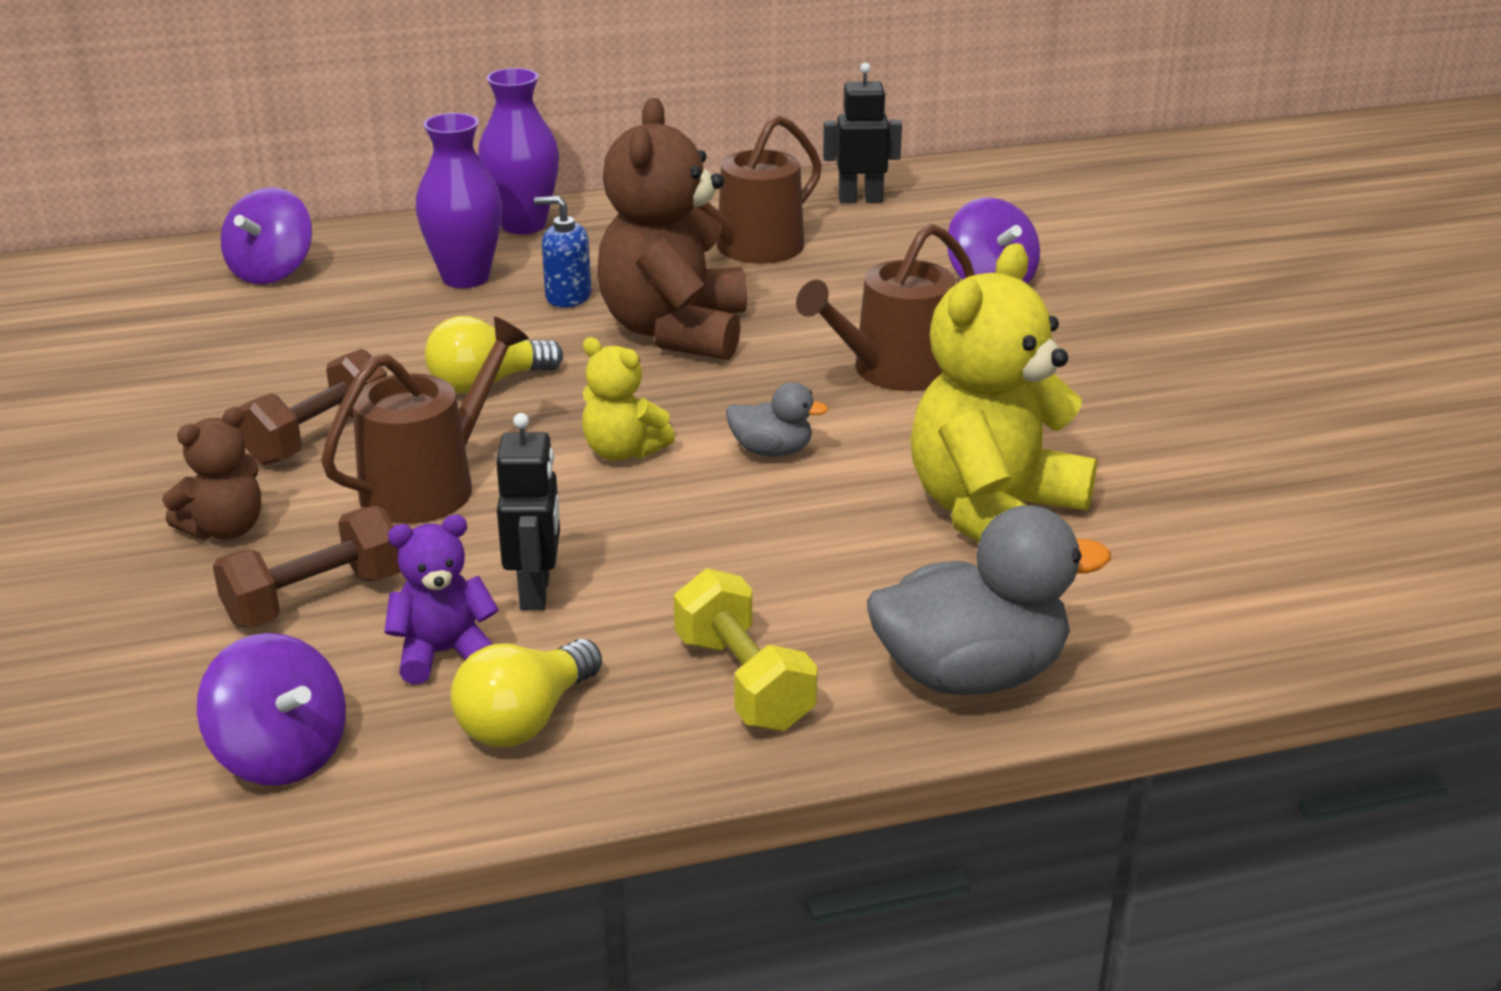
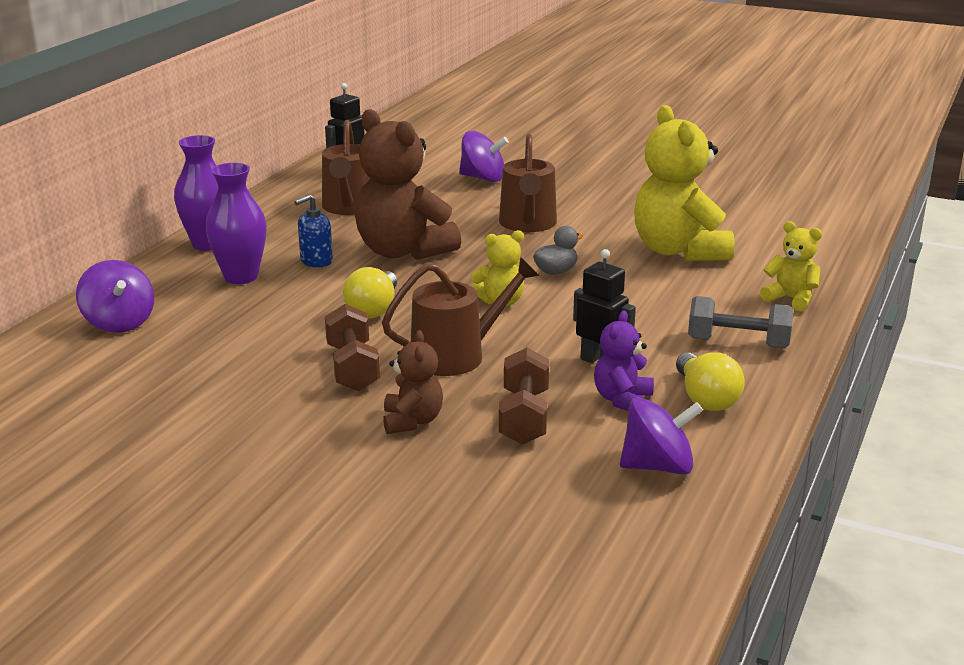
camera: 50 degrees left, 5 degrees down
(428, 485) = (456, 355): brown watering can -> brown watering can turned 75 degrees clockwise
(744, 682) = (738, 343): yellow dumbbell -> grey dumbbell
(971, 674) = (791, 299): grey duck -> yellow teddy bear

